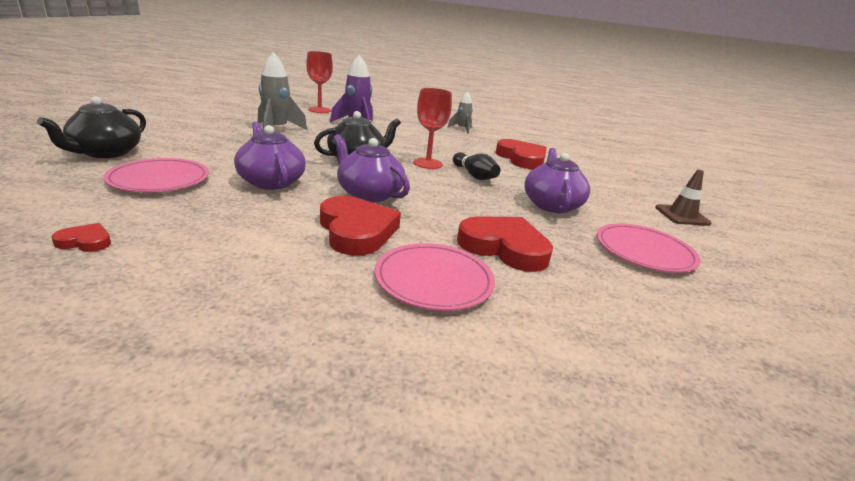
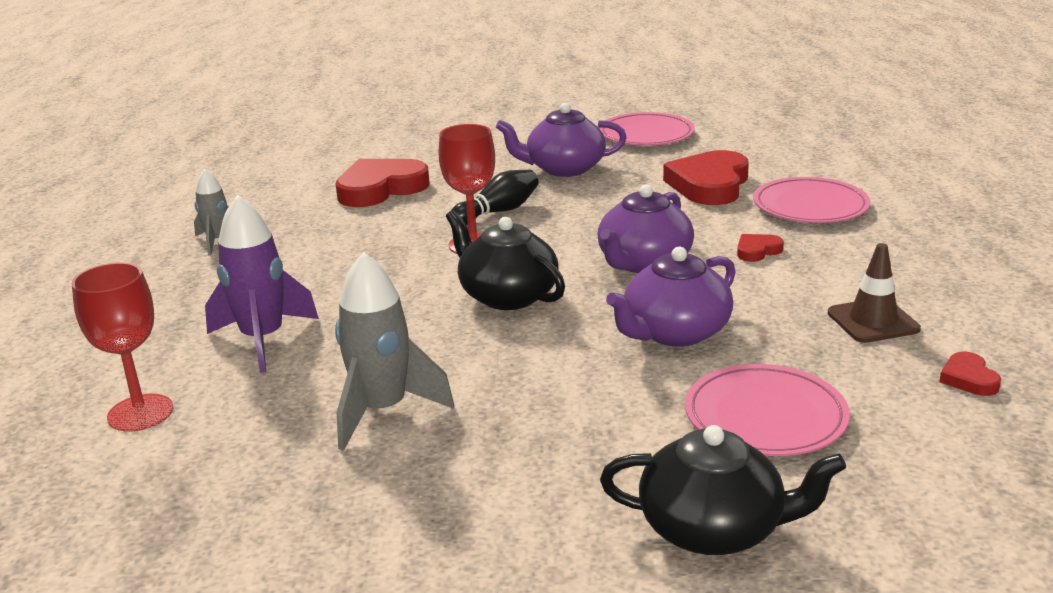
camera: 95 degrees left, 0 degrees up
(356, 231) = (757, 251): red heart -> red heart, size x0.45
(682, 215) = (528, 116): brown traffic cone -> brown traffic cone (873, 321)

